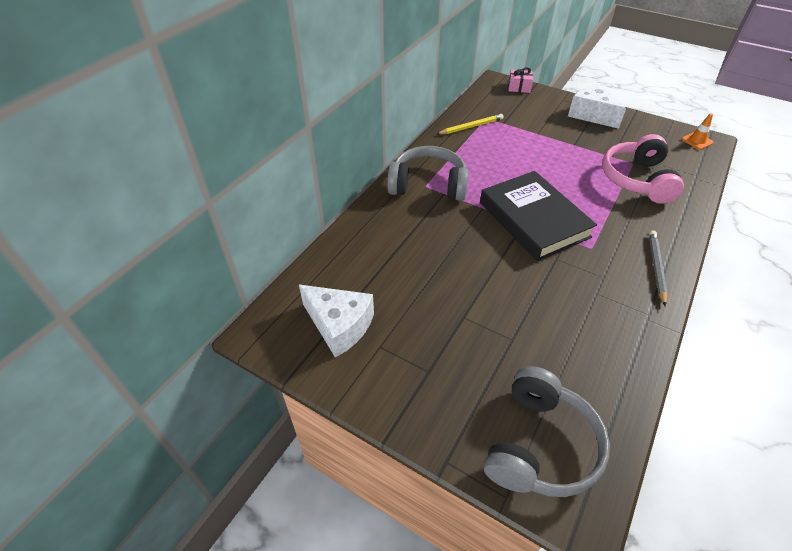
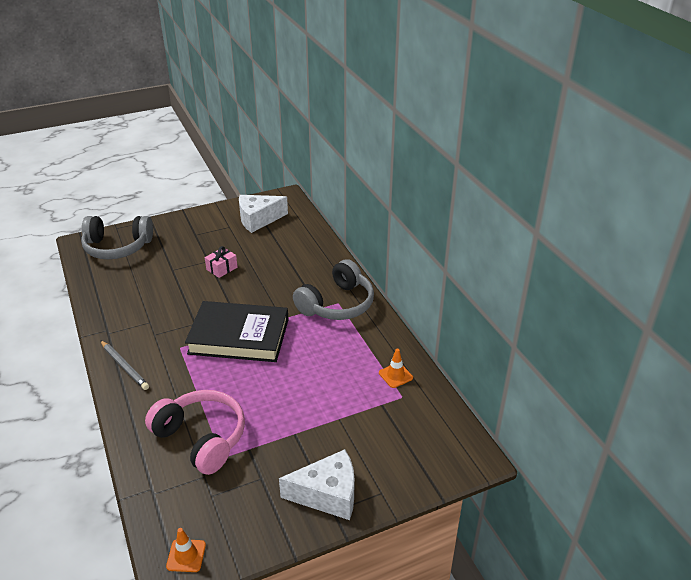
camera: 125 degrees right, 10 degrees down
(471, 127) = (395, 375): yellow pencil -> orange traffic cone
(519, 87) = (443, 469): pink gift -> pink gift (222, 268)
(540, 445) = (117, 247): grey headphones -> grey headphones turned 60 degrees counterclockwise

